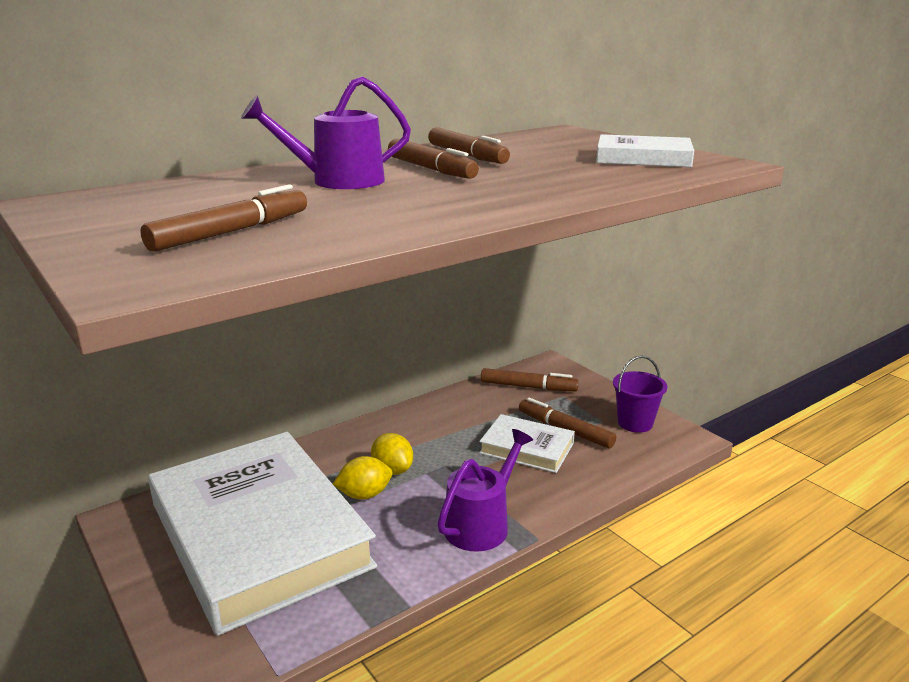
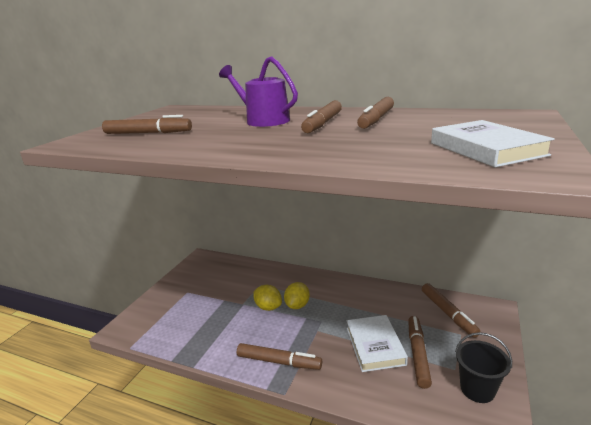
camera: 60 degrees right, 0 degrees up
(258, 535) = (214, 294): white book -> none
(481, 524) = (279, 362): purple watering can -> brown marker
(635, 423) = (477, 389): purple bucket -> black bucket

